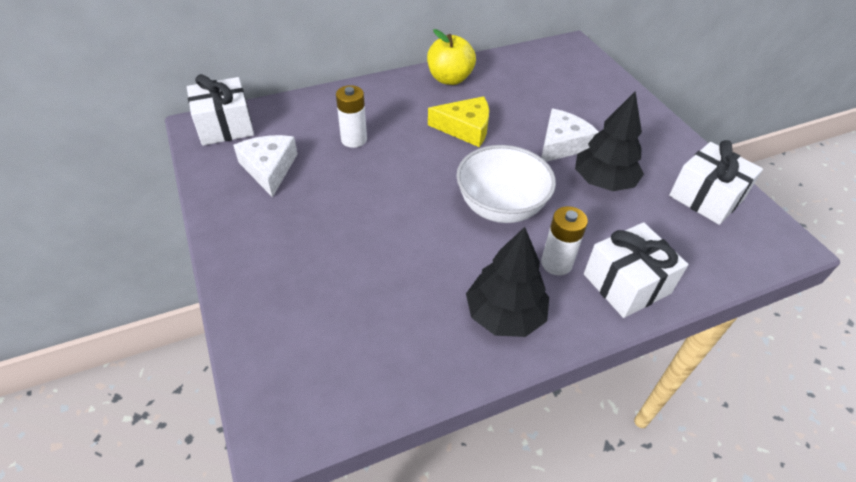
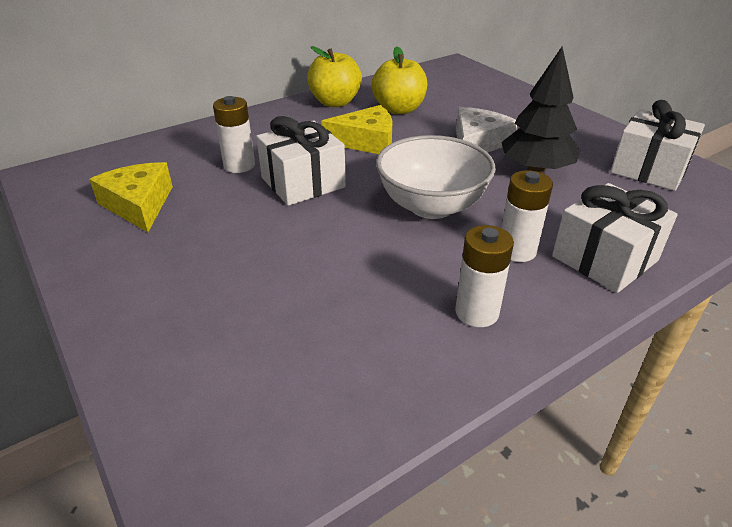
camera: 10 degrees left, 10 degrees down
(225, 126) = (76, 171): white gift -> white gift (303, 182)
(269, 168) = (139, 205): white cheese -> yellow cheese
(504, 95) = (399, 109): none -> yellow apple
(504, 315) = (477, 312): black tree -> white battery

